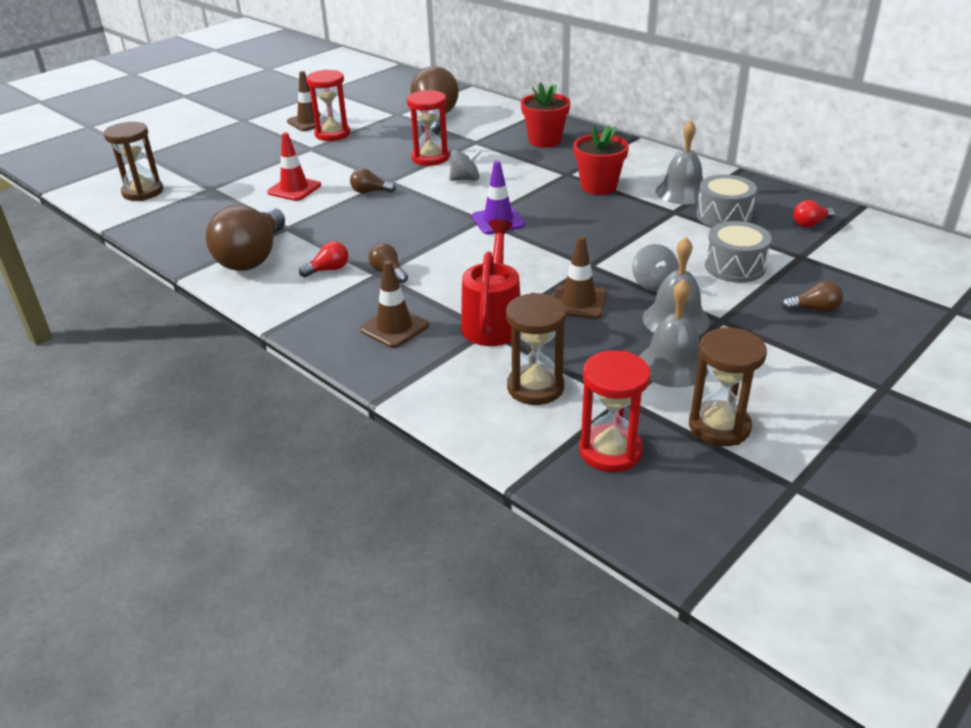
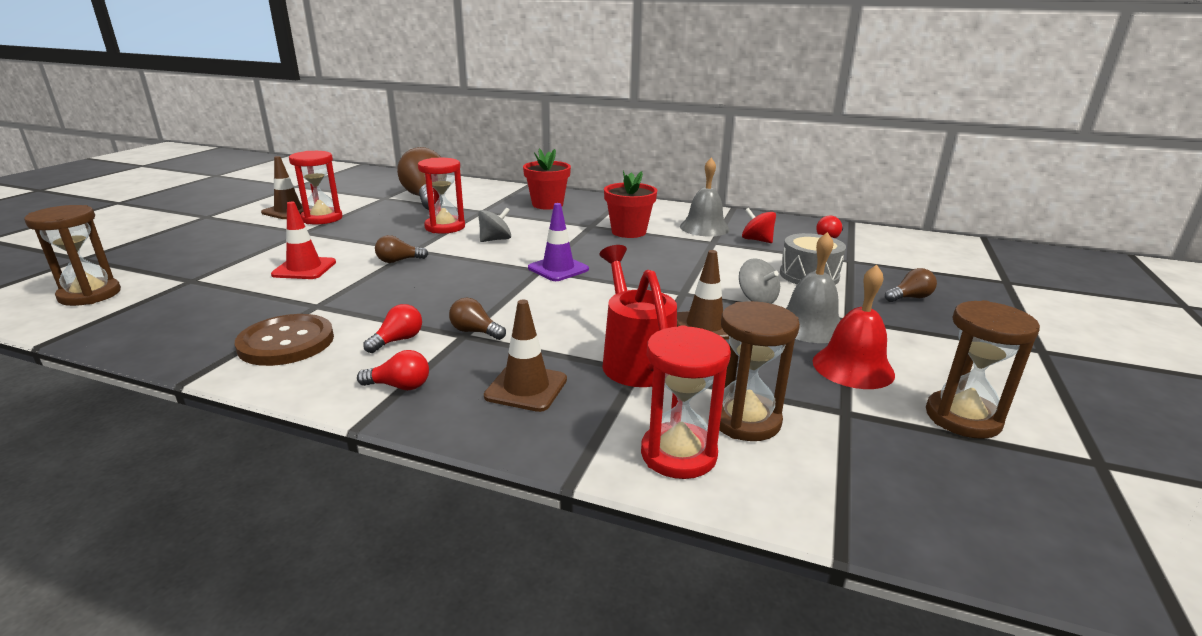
camera: 25 degrees left, 10 degrees down
(253, 257) = (286, 342): brown light bulb -> brown button
(309, 308) = (399, 386): none -> red light bulb
(610, 451) = (895, 473): red hourglass -> red hourglass (678, 454)
(672, 365) = (853, 367): grey bell -> red bell
(723, 216) = (757, 240): grey drum -> red spinning top

